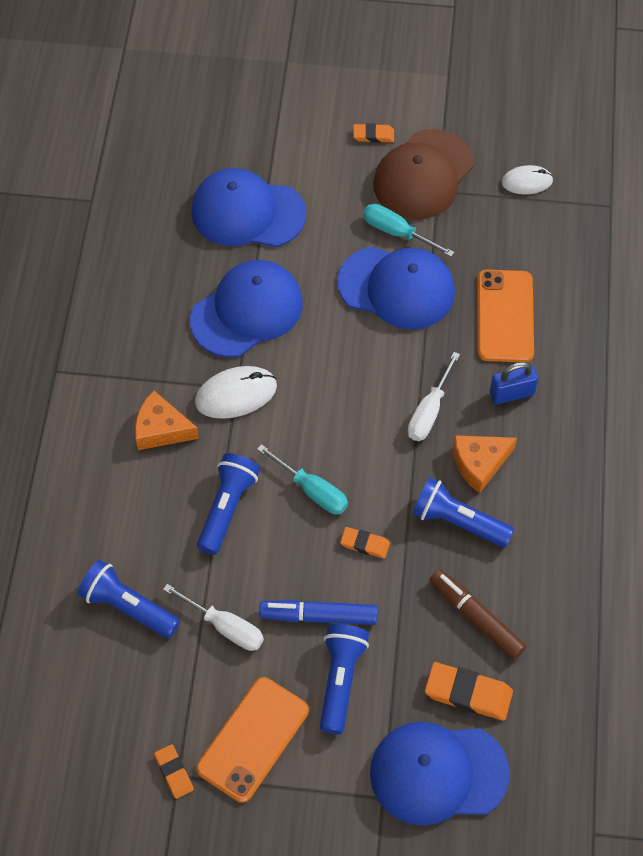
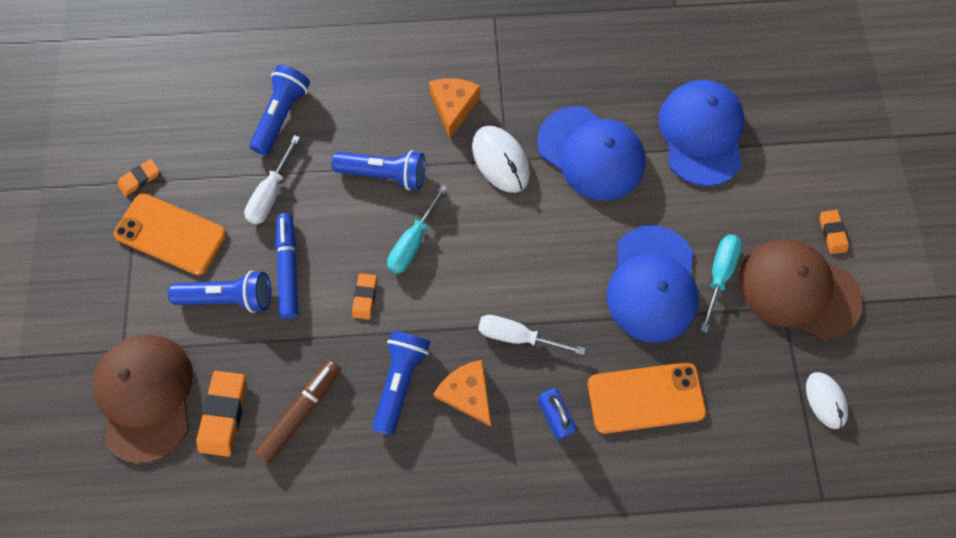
camera: 80 degrees right, 10 degrees up
(438, 773) = (146, 396): blue cap -> brown cap

